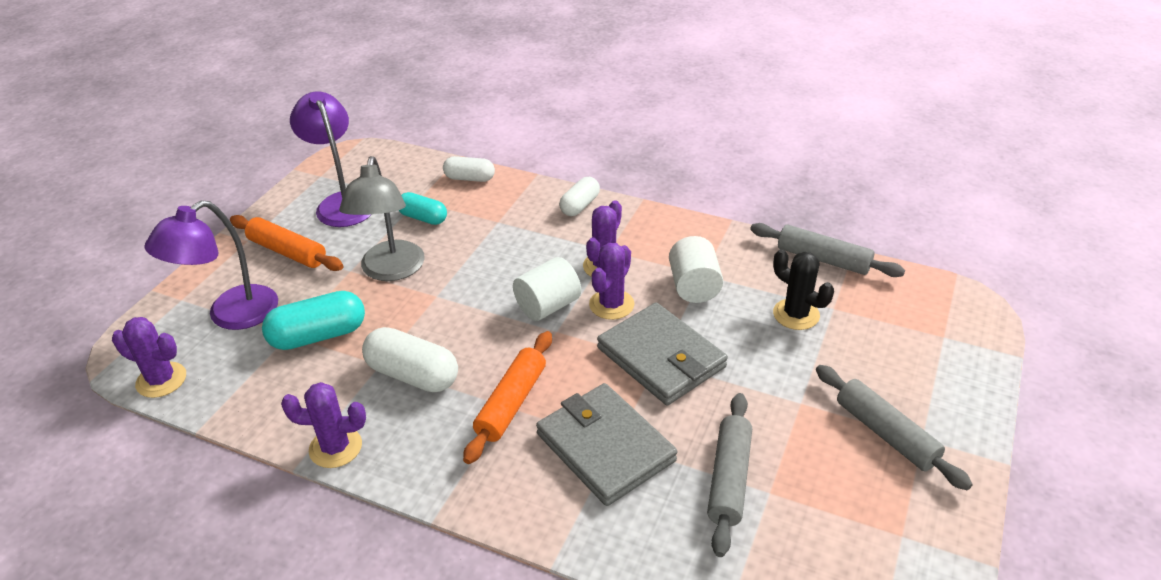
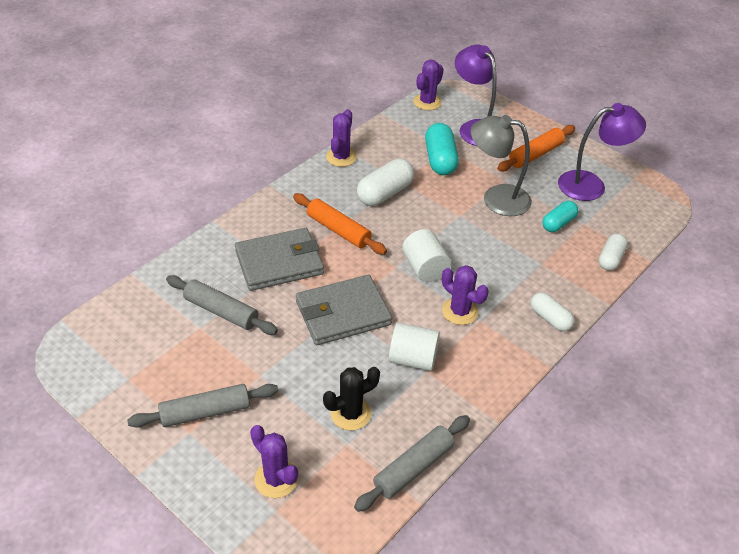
camera: 105 degrees right, 5 degrees up
(611, 304) = (412, 303): purple cactus -> purple cactus (276, 479)

